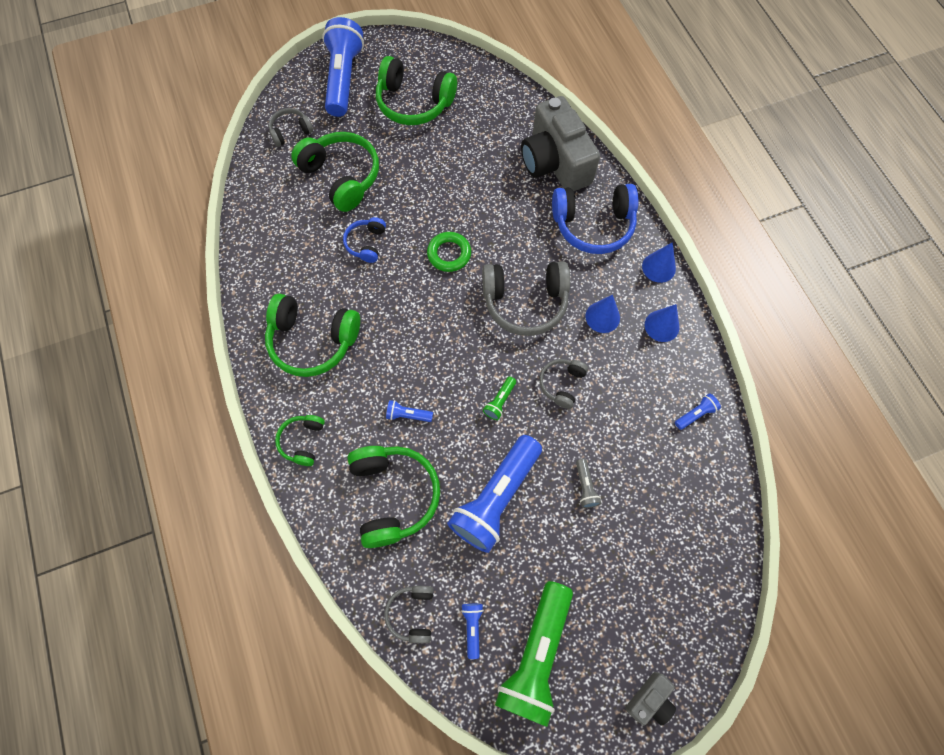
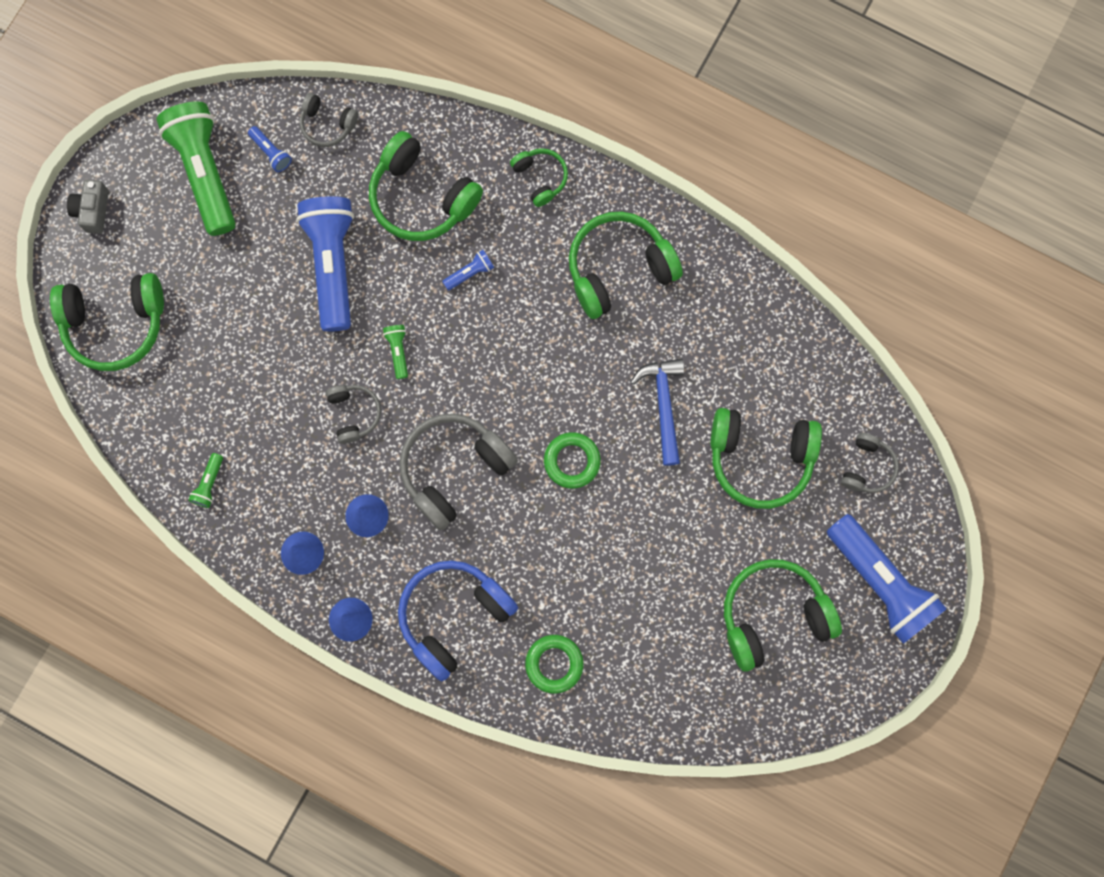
camera: 140 degrees right, 10 degrees up
(366, 243) = (663, 405): blue headphones -> blue hammer
(412, 613) = (327, 124): grey headphones -> grey headphones turned 150 degrees clockwise
(555, 163) = (554, 664): grey camera -> green ring
(585, 487) = (262, 335): grey flashlight -> none
(691, 585) = (115, 324): none -> green headphones
(695, 414) = (209, 483): blue flashlight -> green flashlight

